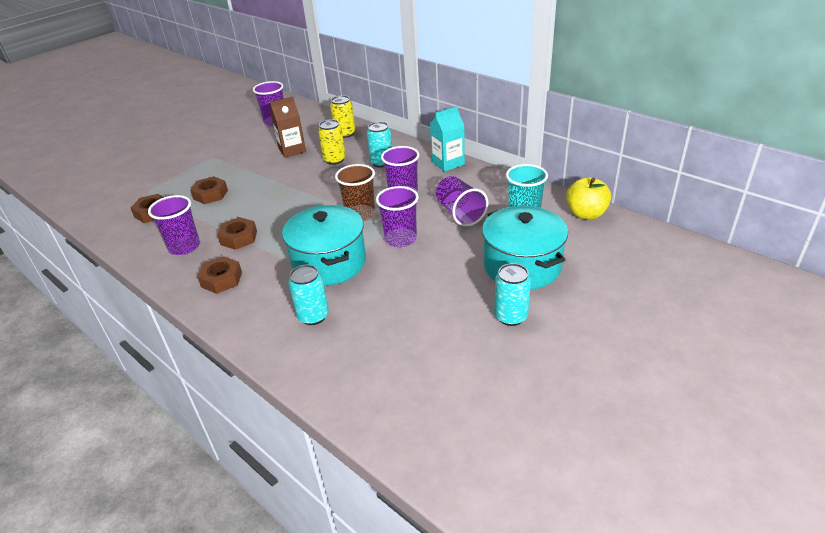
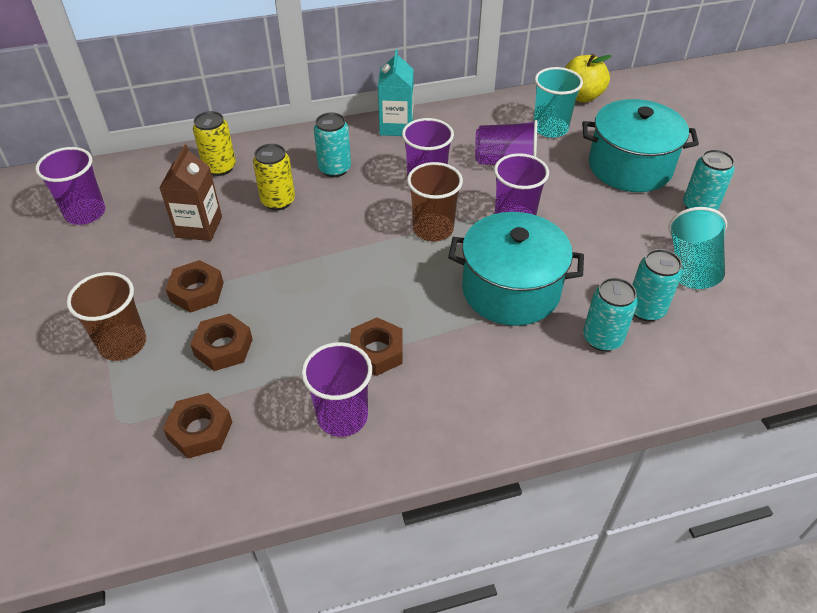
camera: 60 degrees left, 10 degrees up
(195, 170) = (123, 344): none -> brown cup
(221, 279) = (461, 398): brown nut -> brown nut (197, 291)
(359, 326) = (645, 309): none -> turquoise can
(430, 334) = (691, 266): none -> turquoise cup

